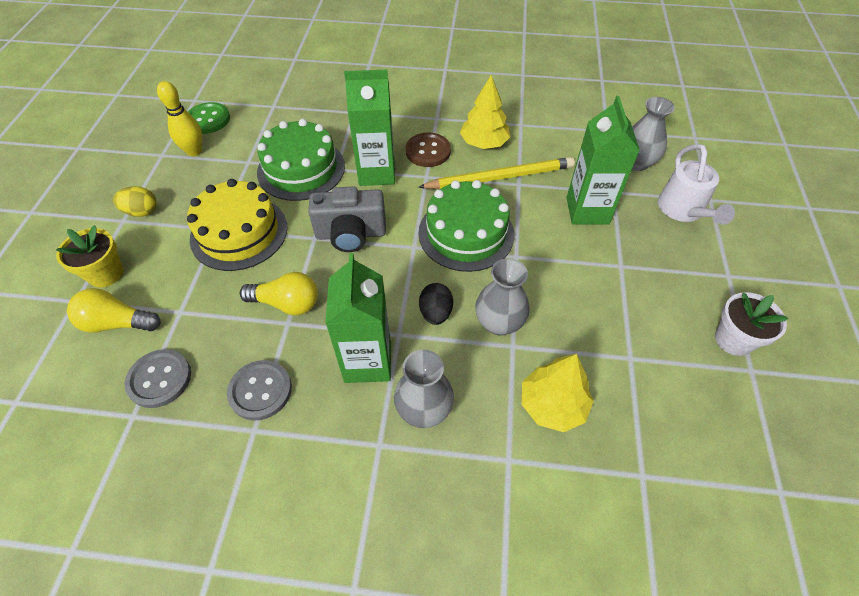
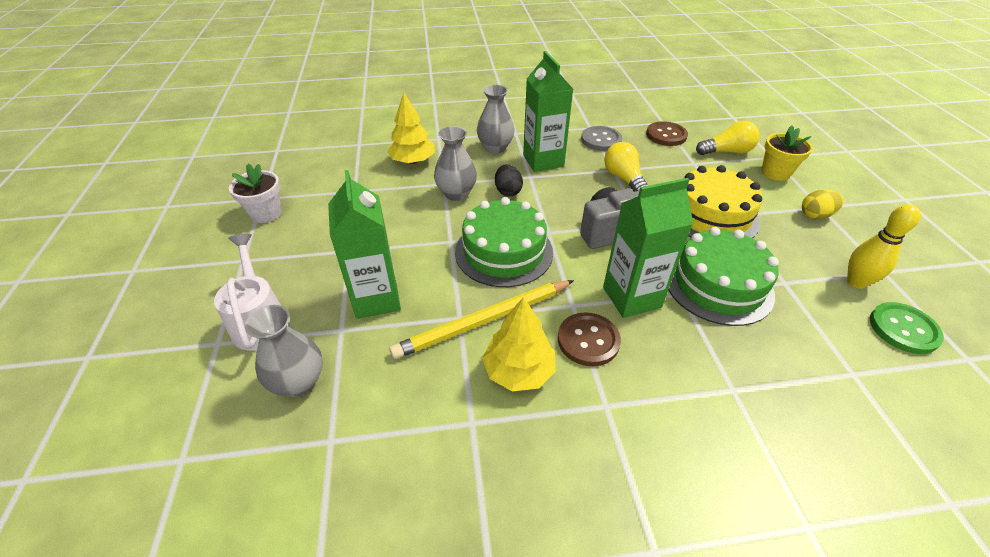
camera: 165 degrees right, 10 degrees down
(159, 379) = (666, 135): grey button -> brown button
(287, 303) = (623, 179): yellow light bulb -> yellow light bulb turned 75 degrees clockwise

